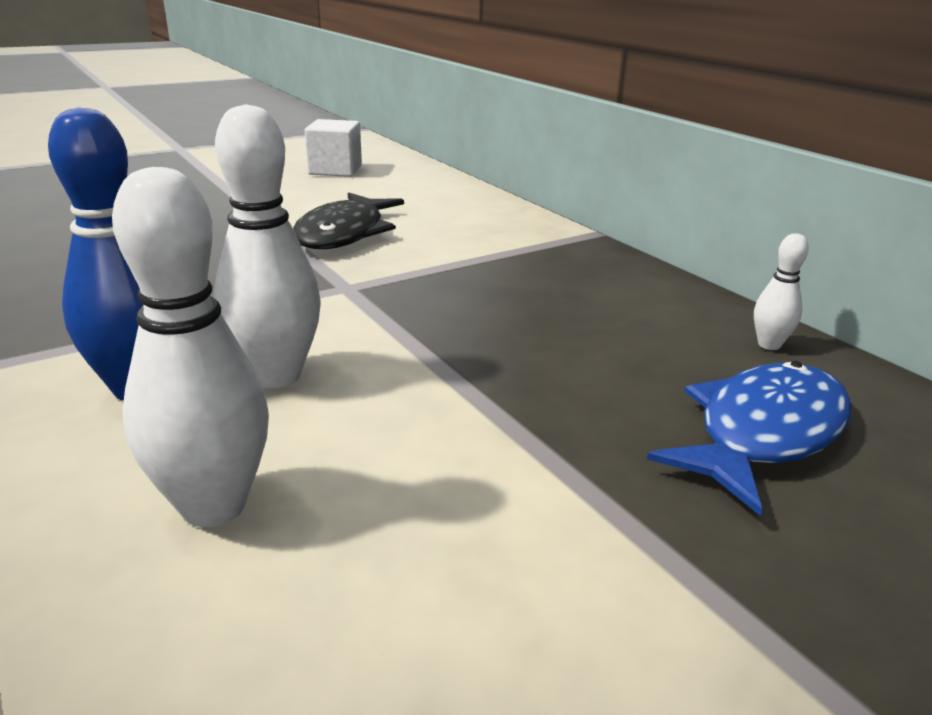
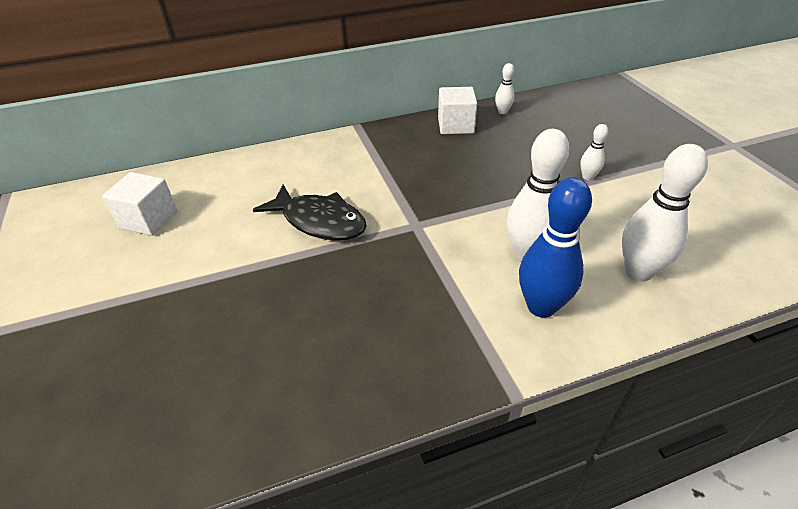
camera: 75 degrees left, 15 degrees up
(563, 451) = (587, 177): none -> white bowling pin
(663, 301) = (455, 125): none -> white cube
(763, 433) = (571, 132): blue fish -> none

